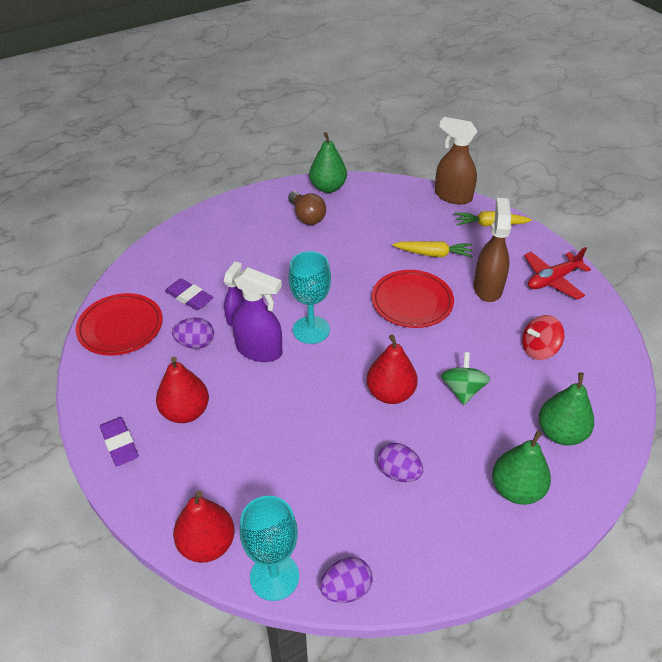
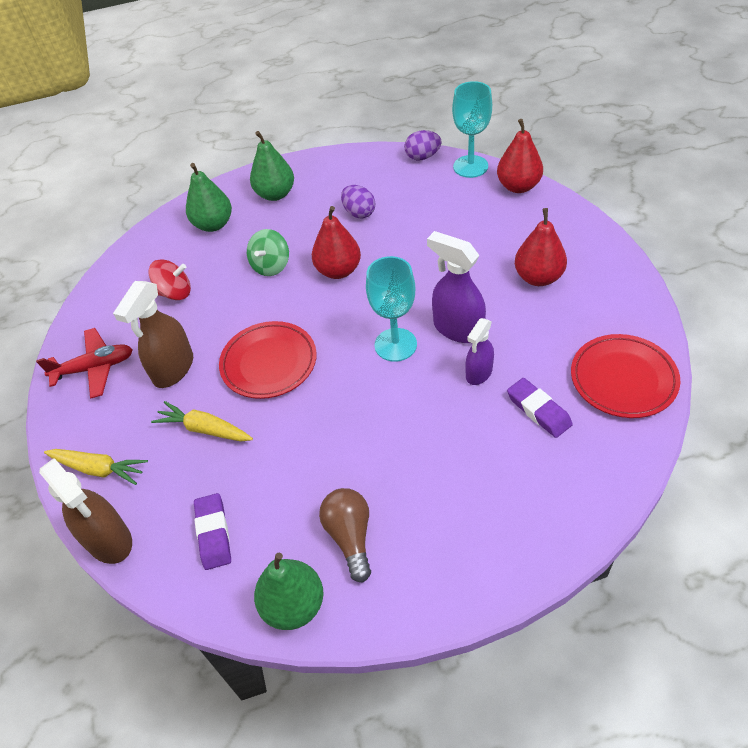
camera: 160 degrees left, 5 degrees up
(120, 444) = (599, 258): purple eraser -> purple eraser (213, 533)
(195, 343) = (529, 346): purple egg -> none

